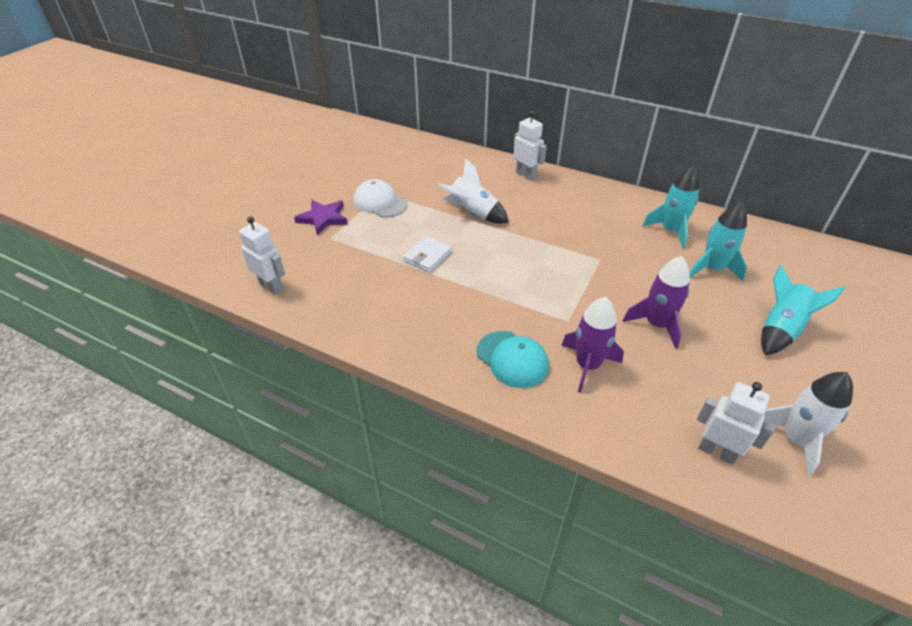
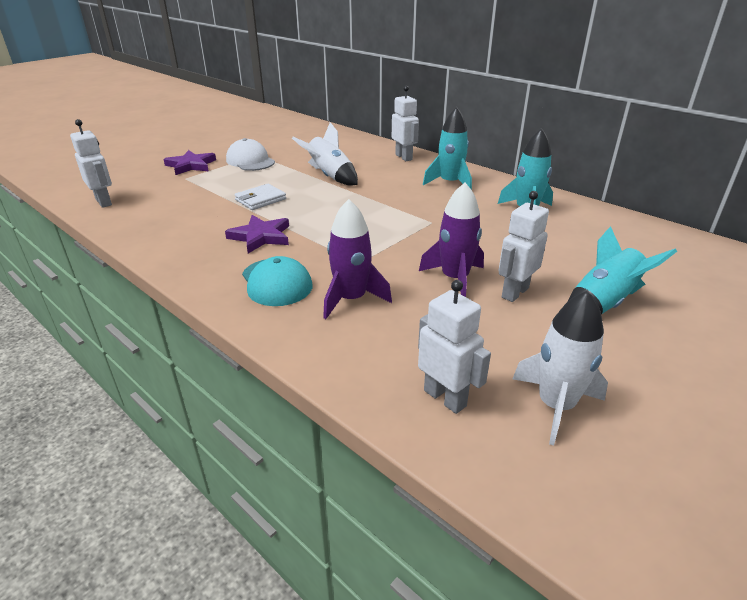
camera: 15 degrees right, 10 degrees down
(461, 306) = (261, 236): none -> purple star
(710, 331) = (514, 292): none -> white robot
(712, 269) = (553, 244): turquoise rocket -> turquoise rocket (450, 183)

